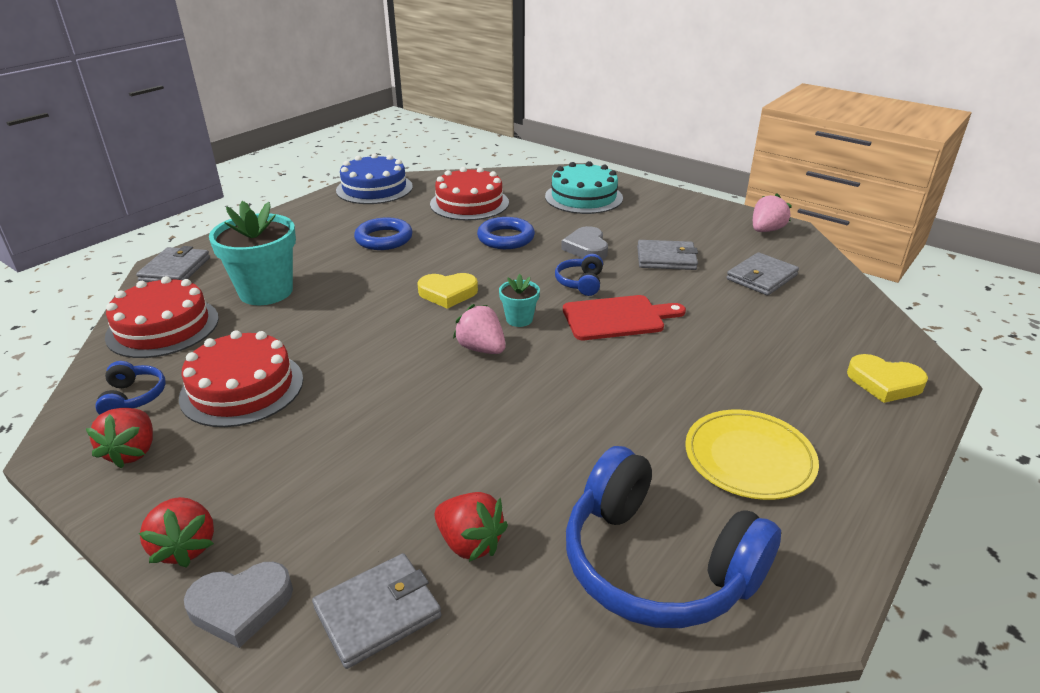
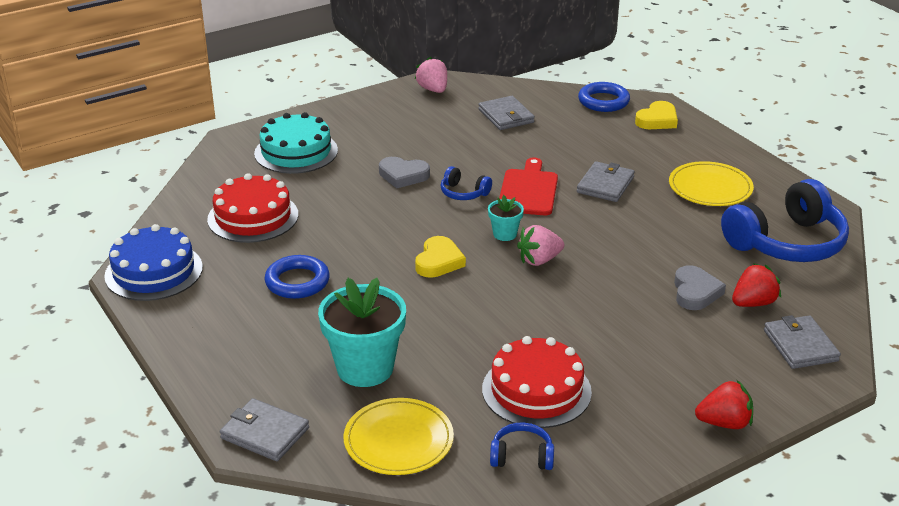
camera: 70 degrees left, 0 degrees up
(133, 452) = (604, 453): red strawberry -> none
(163, 327) = (398, 440): red cake -> yellow plate
(241, 606) = (783, 399): grey heart -> grey heart (695, 292)
(506, 238) = (351, 211): blue ring -> blue ring (603, 101)
(666, 258) = (449, 145): grey wallet -> grey wallet (605, 185)

